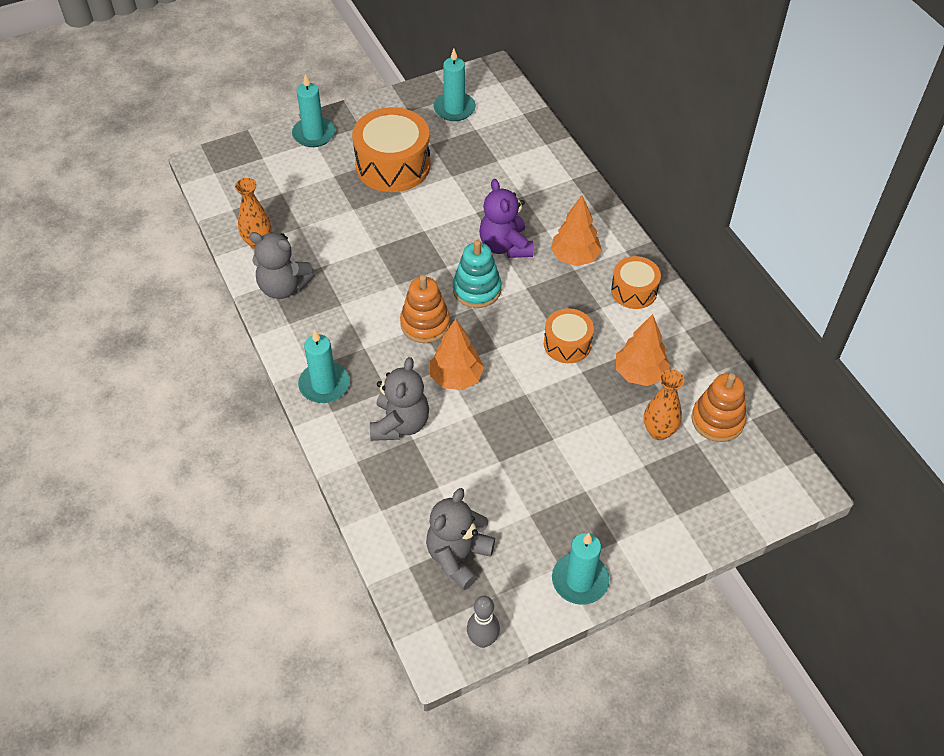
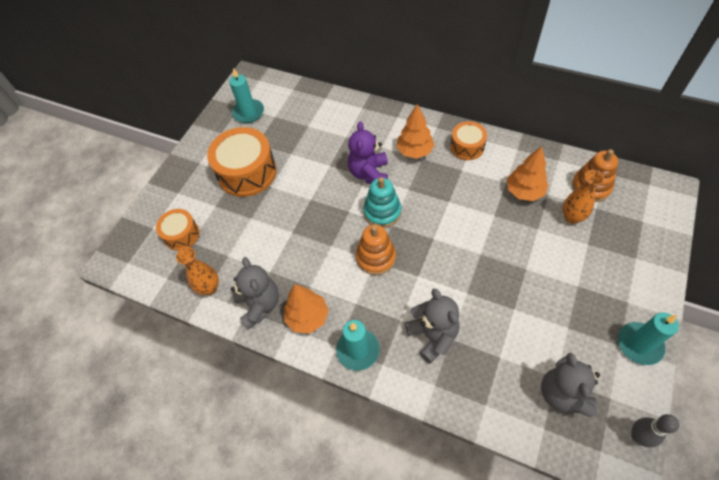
camera: 35 degrees left, 5 degrees up
(283, 287) = (259, 305): grey teddy bear -> grey teddy bear turned 90 degrees counterclockwise
(314, 134) = (173, 188): turquoise candle -> none
(456, 378) = (432, 277): orange tree -> orange tree (307, 317)
(505, 246) = (369, 173): purple teddy bear -> purple teddy bear turned 60 degrees clockwise
(567, 344) = (468, 205): orange drum -> orange drum (181, 234)

